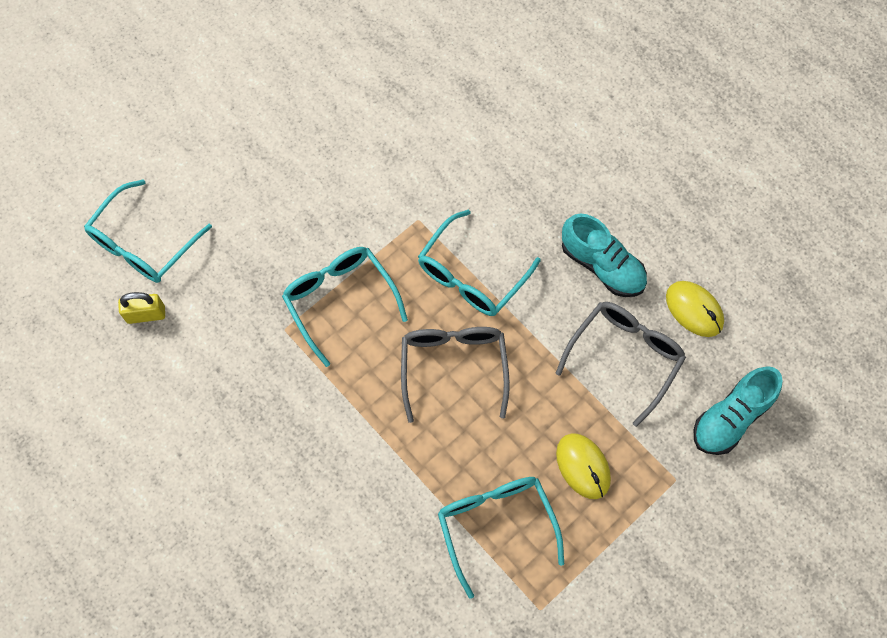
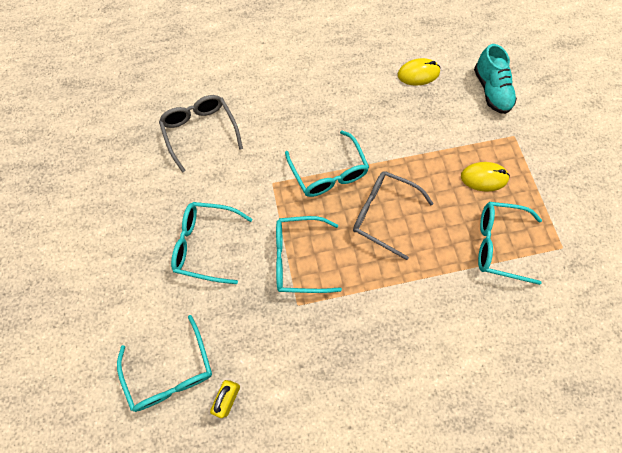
camera: 60 degrees left, 0 degrees up
(299, 193) = (205, 244): none -> turquoise glasses
(602, 265) = (365, 102): turquoise shoe -> none
(625, 357) = (427, 121): grey glasses -> grey glasses (200, 131)

